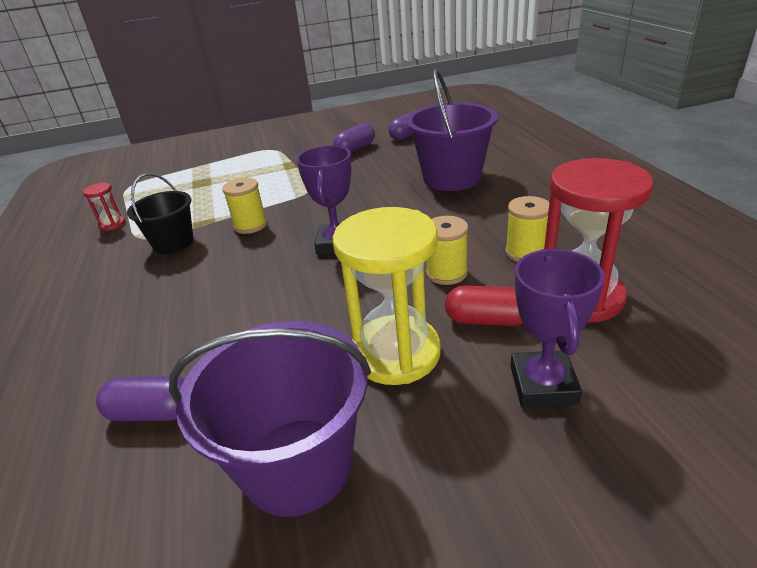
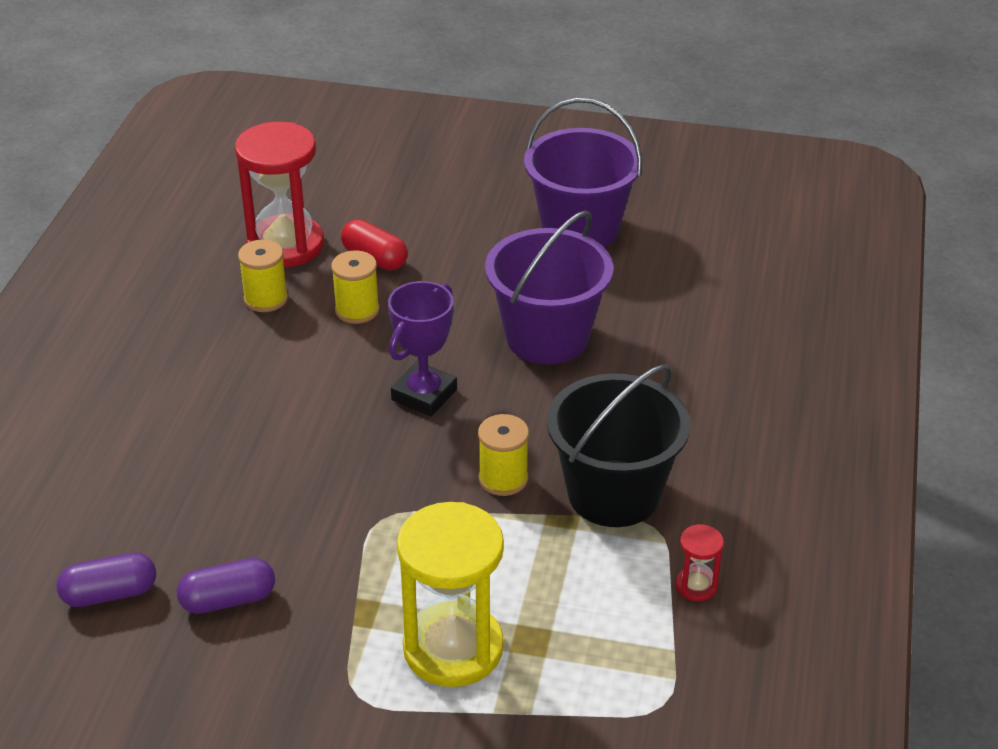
camera: 155 degrees left, 5 degrees up
(153, 413) = (669, 295): purple capsule -> none
(173, 243) = (613, 494): black bucket -> black bucket, size x1.60
(396, 353) = (466, 264): yellow hourglass -> yellow hourglass (453, 648)
(451, 178) = (190, 440): purple bucket -> purple bucket (547, 337)
(543, 384) = (392, 208): purple trophy -> none

